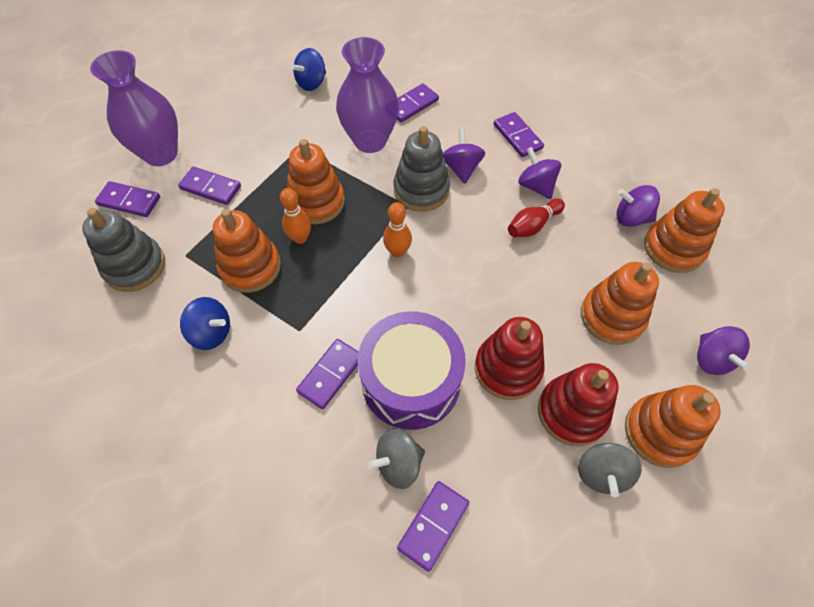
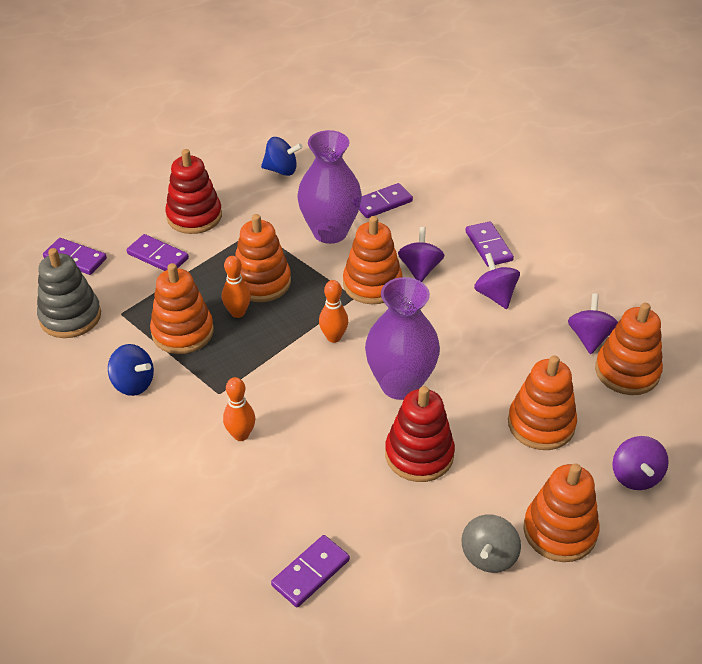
camera: 10 degrees right, 15 degrees down
(161, 154) = (114, 219): purple vase -> purple vase (400, 384)
(311, 83) = (281, 170): blue spinning top -> blue spinning top turned 135 degrees counterclockwise
(330, 374) = (241, 435): purple domino -> orange bowling pin
(398, 463) = (289, 518): grey spinning top -> none
(411, 381) = (319, 451): purple drum -> none
(421, 190) = (372, 284): grey stacking toy -> orange stacking toy
(533, 225) = (481, 331): red bowling pin -> none
(572, 412) = (474, 501): red stacking toy -> red stacking toy (194, 216)
(631, 218) = (589, 337): purple spinning top -> purple spinning top turned 75 degrees clockwise

